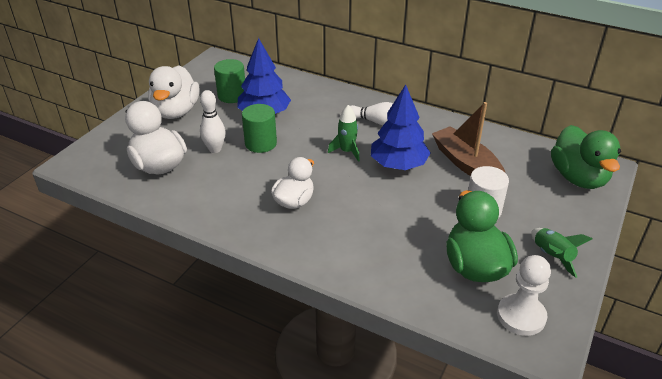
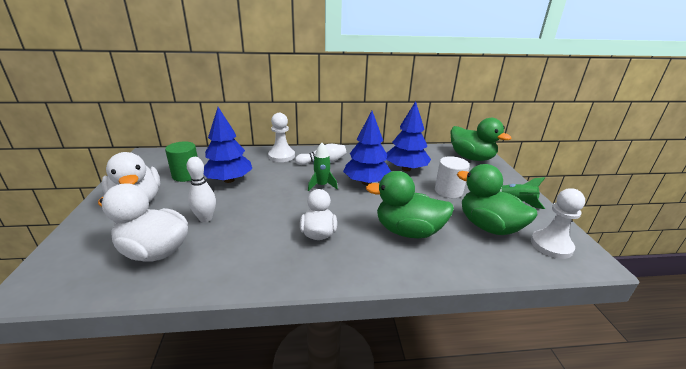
camera: 35 degrees left, 10 degrees down
(260, 143) = (246, 201): green cylinder -> none
(340, 100) = (281, 156): none -> white pawn
(380, 234) = (408, 231): none -> green duck
(466, 164) = (406, 169): brown boat -> blue tree

